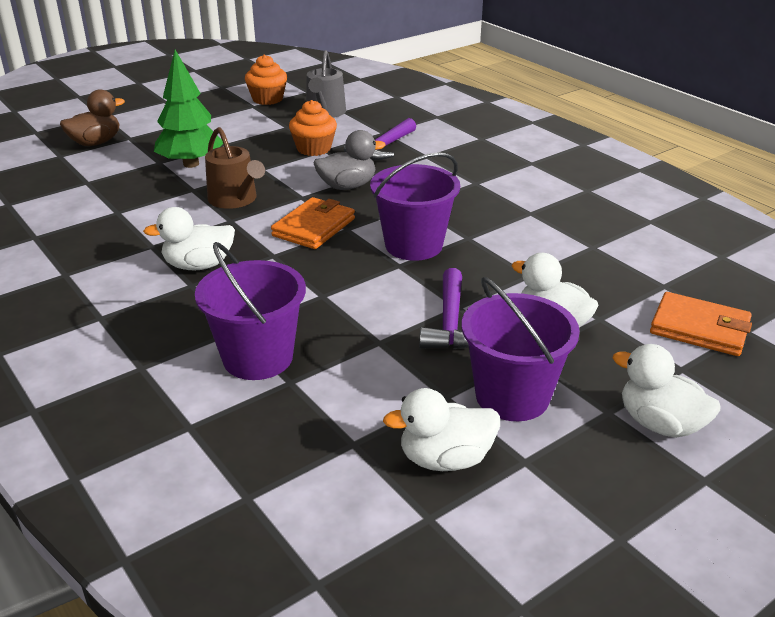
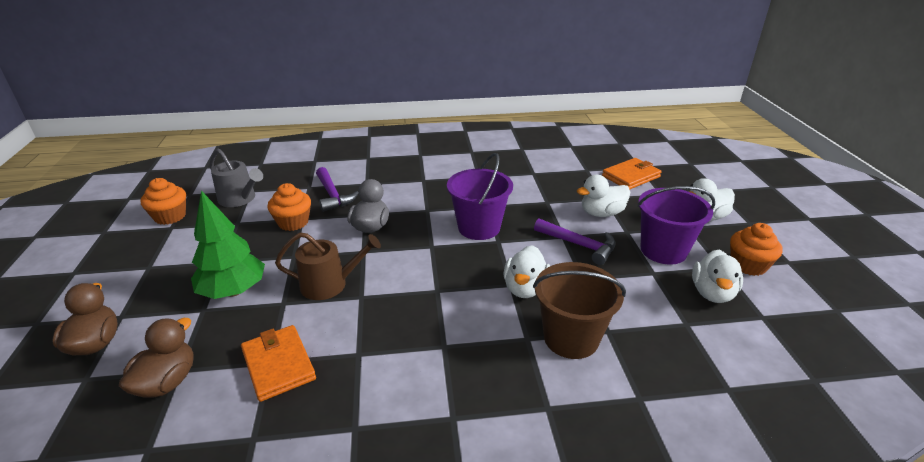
camera: 60 degrees left, 0 degrees up
(72, 183) = (167, 382): none -> brown duck
(198, 265) = (417, 334): white duck -> white duck (525, 288)
(258, 358) = (571, 338): purple bucket -> brown bucket
(314, 227) = (415, 259): orange wallet -> orange wallet (278, 365)
(559, 490) = (748, 265): none -> orange cupcake

